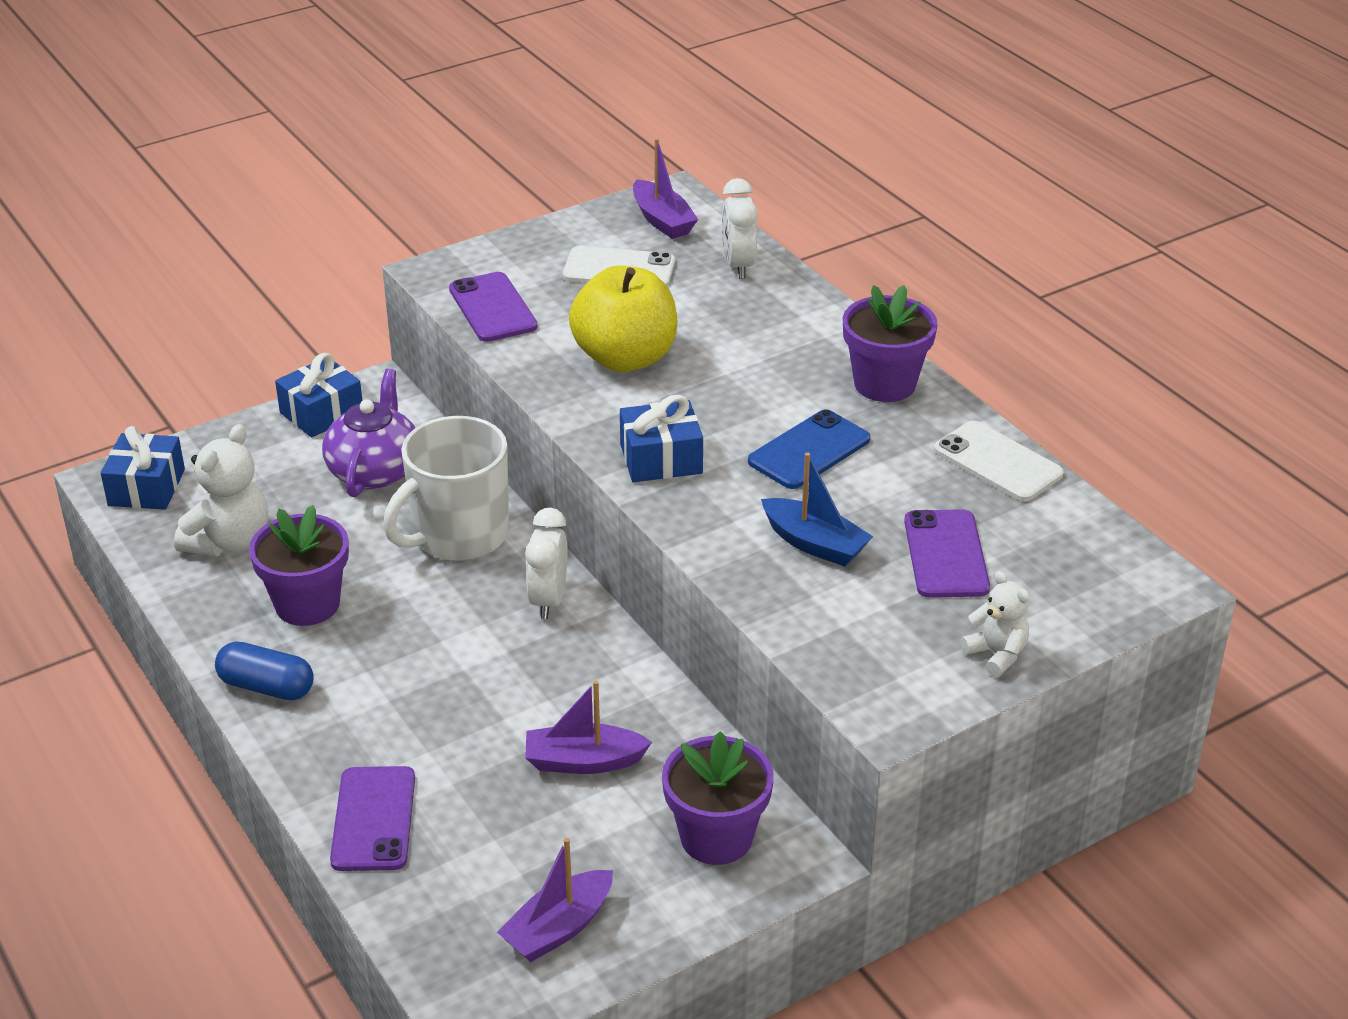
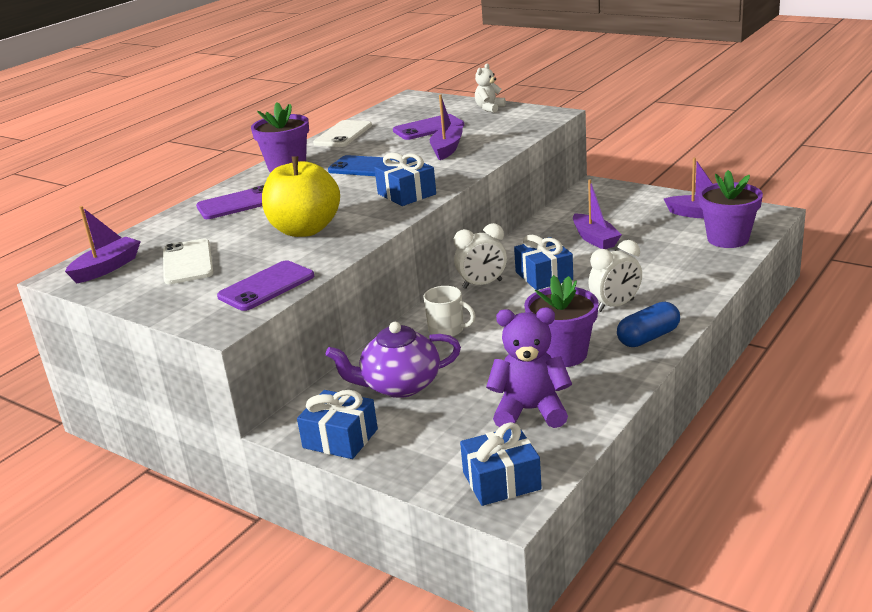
camera: 110 degrees left, 10 degrees down
(229, 541) = (530, 411): white teddy bear -> purple teddy bear
(266, 687) = (648, 337): blue capsule -> blue capsule turned 60 degrees clockwise
(373, 819) = (699, 271): purple phone -> purple phone (237, 204)
(458, 535) = (447, 330): white mug -> white mug, size x0.51
(516, 663) = (544, 276): none -> blue gift
(716, 837) = (605, 202): purple flower pot -> purple flower pot (728, 239)
(738, 265) = (166, 230): white clock -> white clock (615, 306)
(814, 544) = (447, 149): blue boat -> purple boat

